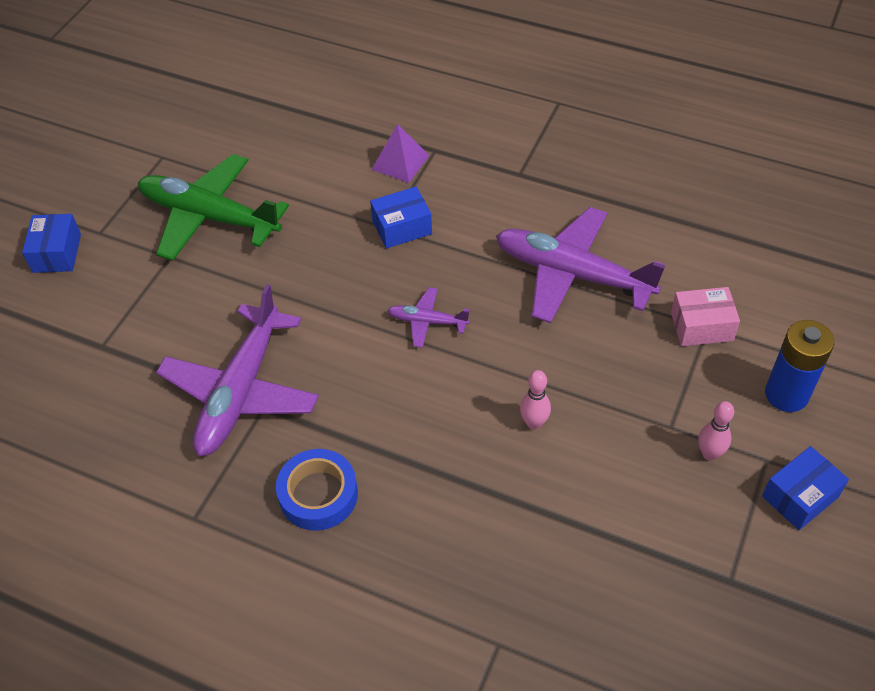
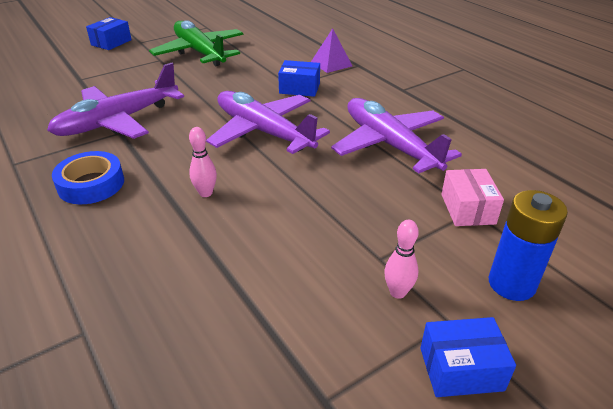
camera: 30 degrees right, 15 degrees down
(427, 322) = (264, 132): purple plane -> purple plane, size x2.13
(534, 423) = (273, 209): pink bowling pin -> pink bowling pin (206, 193)
(701, 326) = (468, 209): pink box -> pink box turned 60 degrees clockwise

